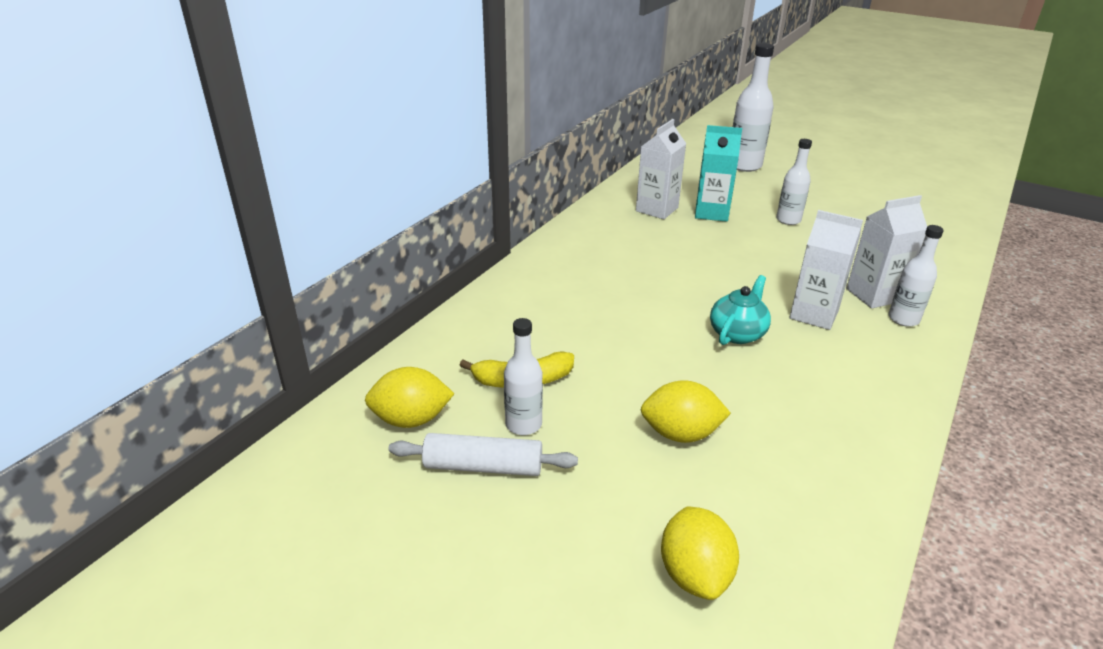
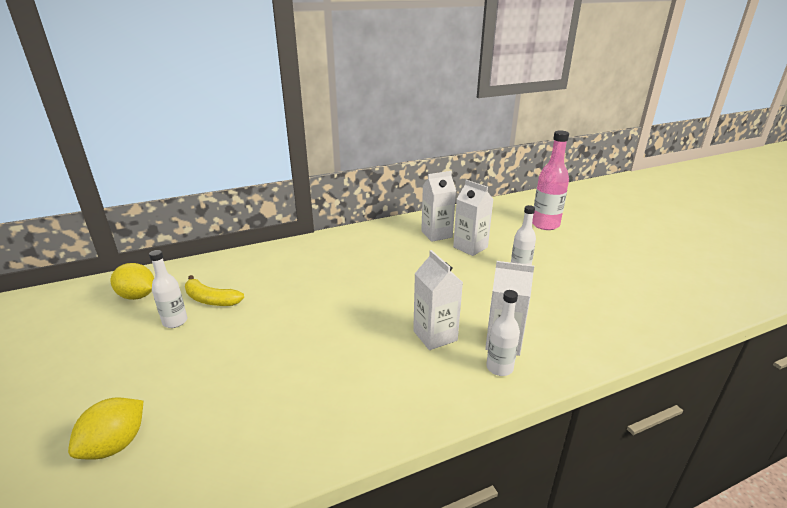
camera: 35 degrees right, 5 degrees down
(483, 466) = (127, 333): white rolling pin -> none
(680, 434) = (236, 366): yellow lemon -> none
(711, 213) = (470, 247): turquoise carton -> white carton
(737, 333) = (364, 325): turquoise teapot -> none
(744, 165) = (545, 225): white bottle -> pink bottle

